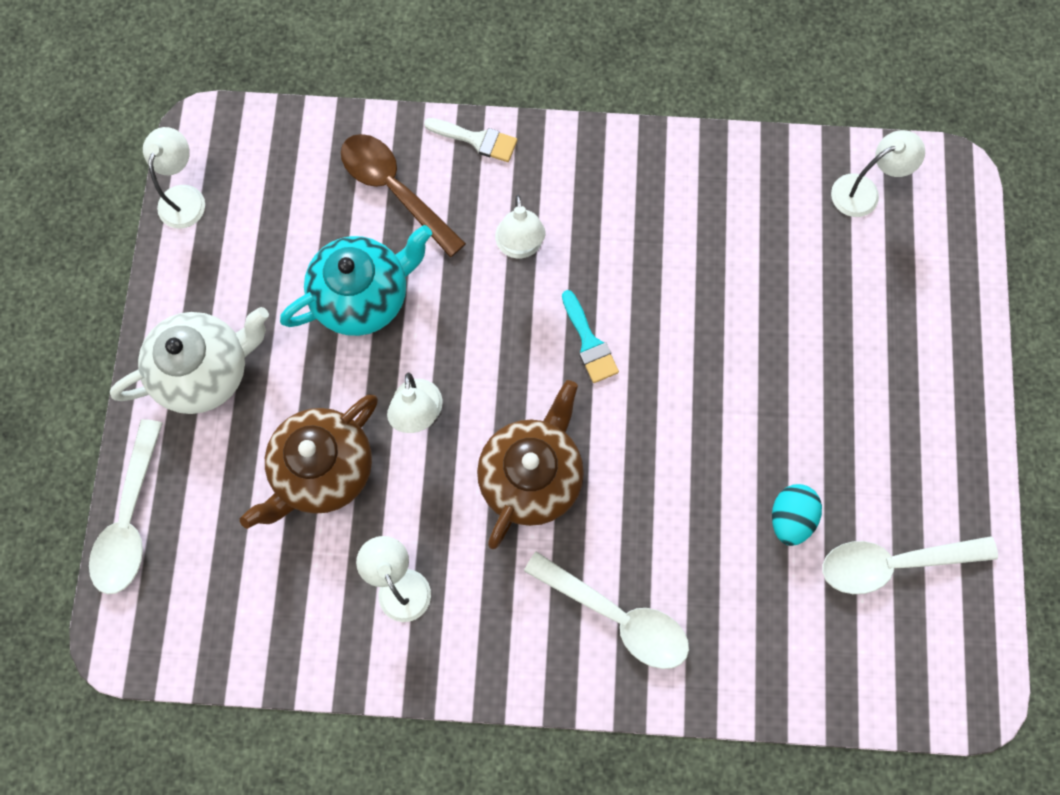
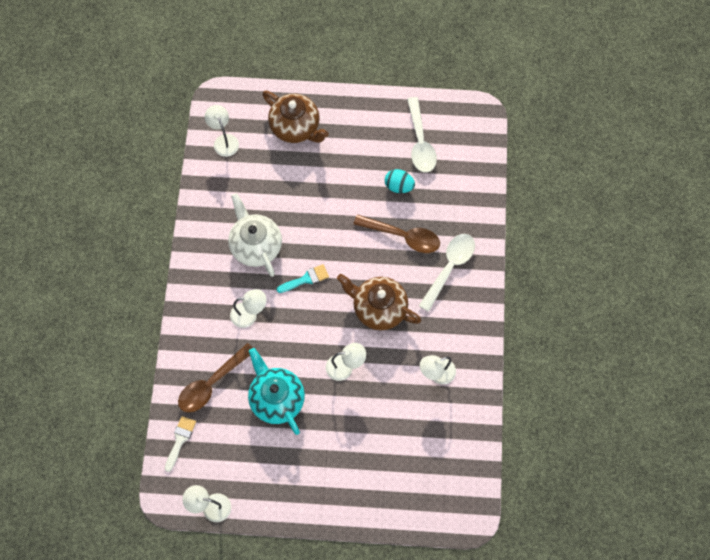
camera: 90 degrees left, 5 degrees down
(130, 519) = (405, 520): white spoon -> none
(206, 371) = (319, 485): white teapot -> white teapot (256, 246)
(323, 470) = (376, 416): brown teapot -> brown teapot (296, 127)
(477, 140) = (182, 338): white brush -> white brush (180, 440)
(682, 524) = (403, 236): none -> brown spoon

